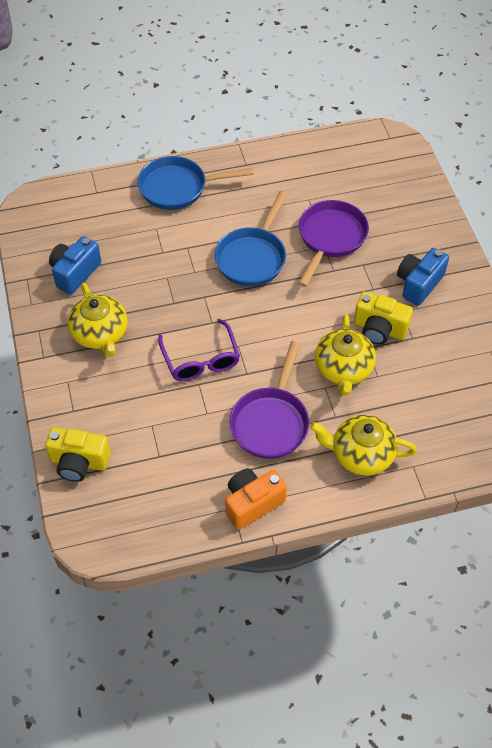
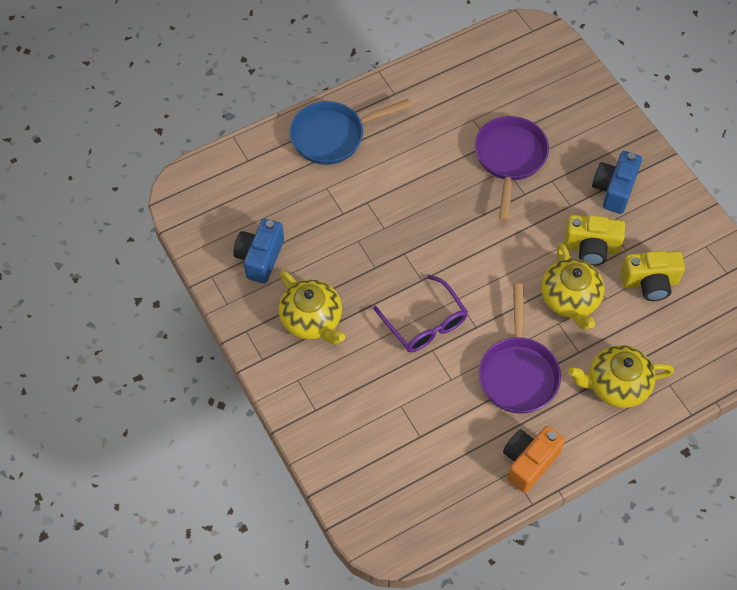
camera: 15 degrees left, 5 degrees up
(79, 462) = (342, 463): yellow camera -> yellow camera (650, 283)
(252, 257) = (438, 198): blue pan -> none

